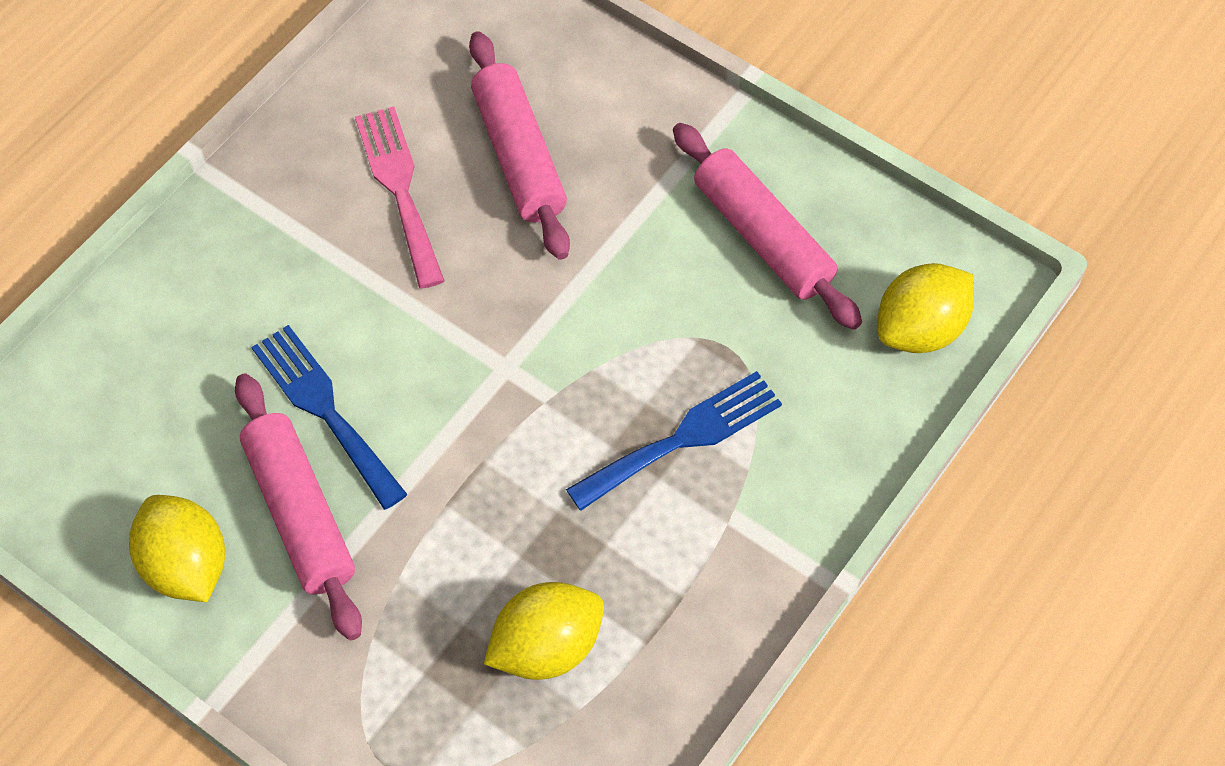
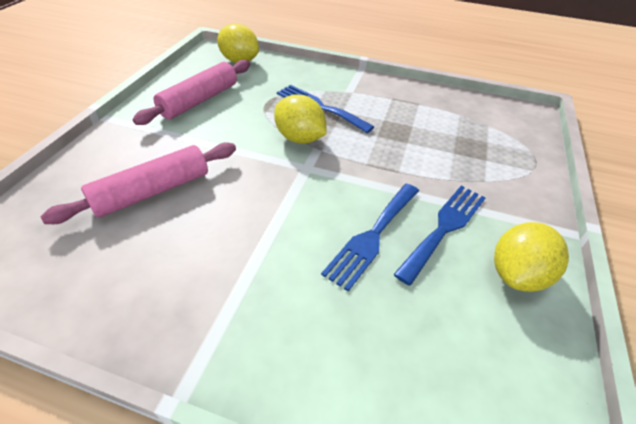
camera: 110 degrees left, 15 degrees down
(300, 513) = (444, 228): pink rolling pin -> blue fork
(399, 188) = (186, 244): pink fork -> none
(546, 647) = (443, 127): yellow lemon -> yellow lemon (300, 138)

